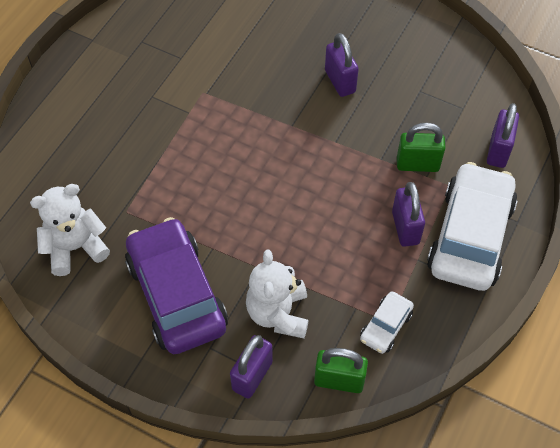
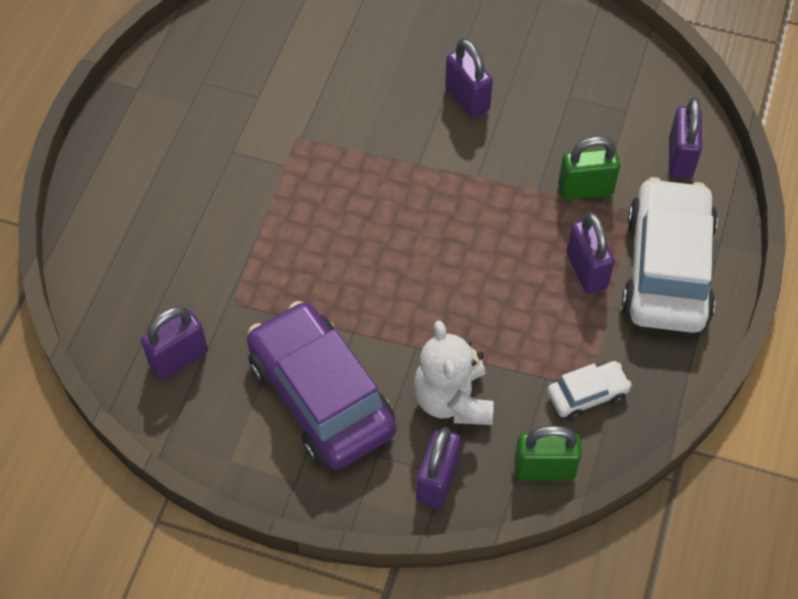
camera: 10 degrees left, 0 degrees up
(75, 247) = (179, 358): white teddy bear -> purple padlock
(385, 326) = (587, 395): white car -> white car turned 135 degrees counterclockwise

